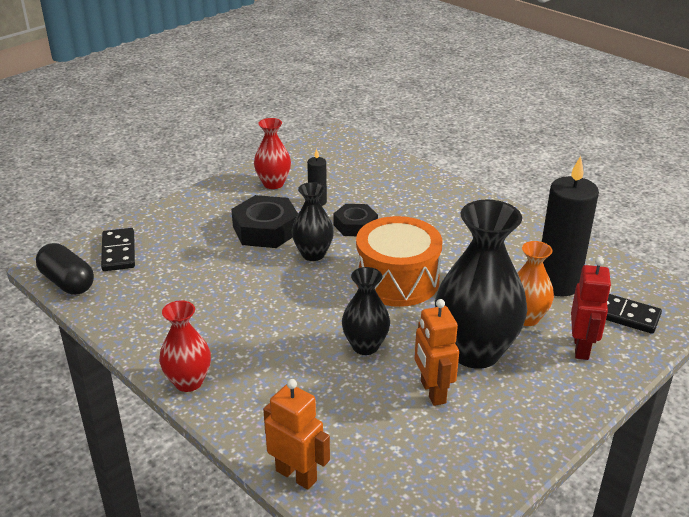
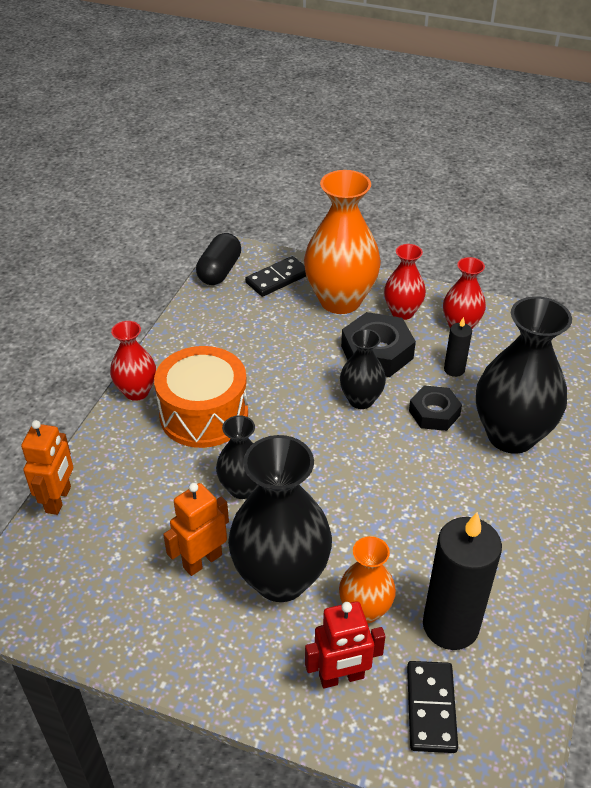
camera: 65 degrees right, 10 degrees up
(185, 228) = (340, 300): none -> orange vase
(231, 203) = (402, 312): none -> red vase
(397, 280) = (361, 478): orange drum -> orange drum (204, 414)
(402, 201) = (511, 435): none -> black vase

